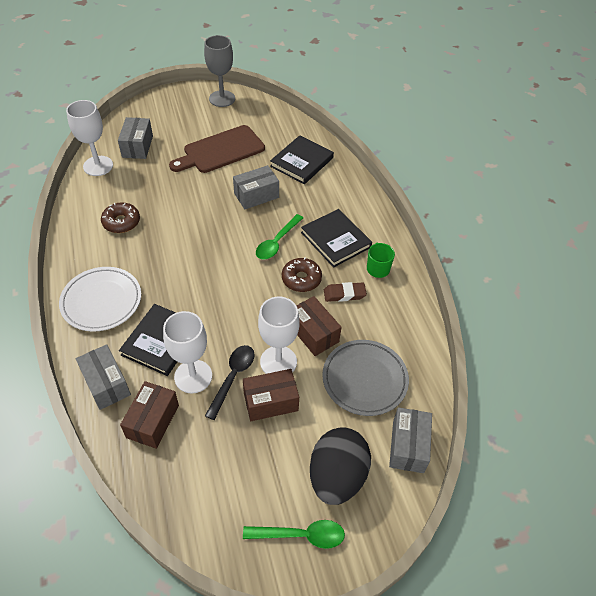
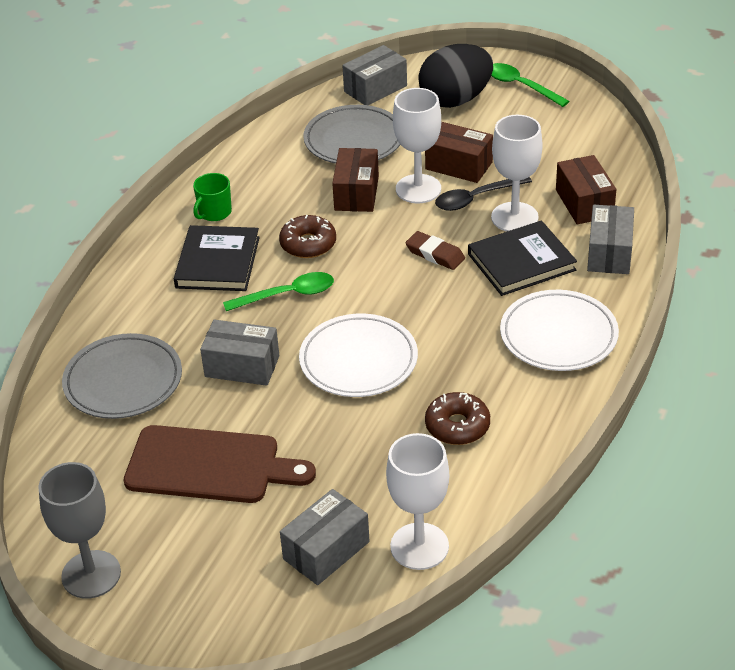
camera: 135 degrees left, 10 degrees down
(153, 421) = (584, 203): brown box -> brown box turned 75 degrees counterclockwise
(202, 228) = (358, 360): none -> white plate
(301, 162) = (123, 381): black book -> grey plate
(344, 294) = (282, 208): brown eraser -> brown eraser (435, 254)

